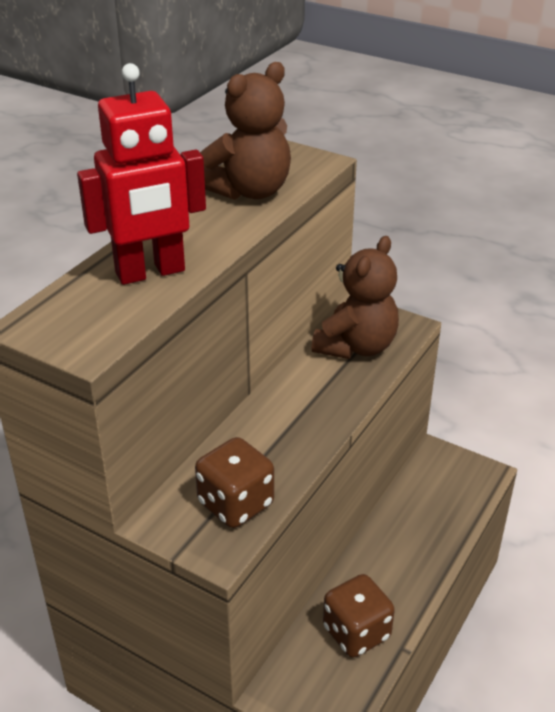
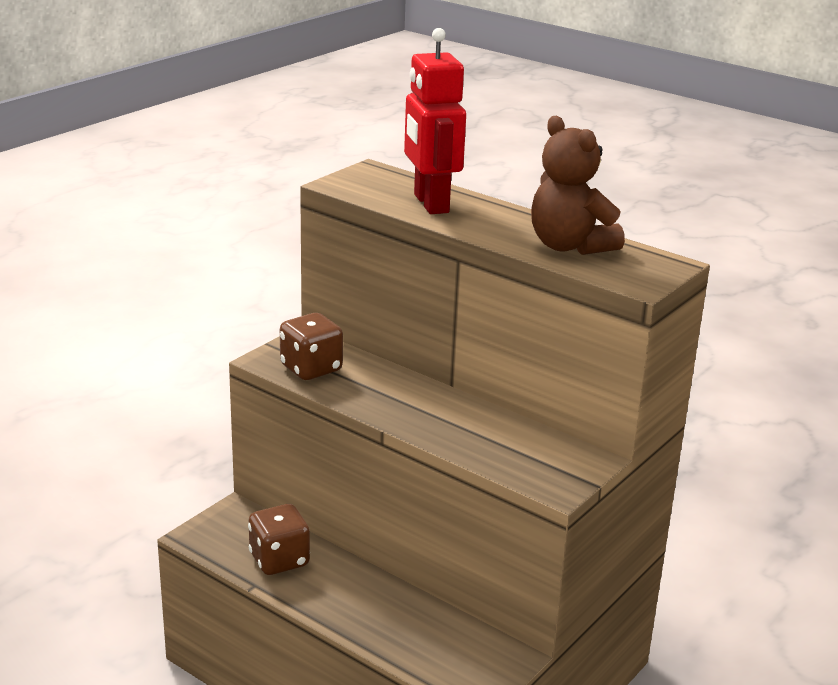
camera: 95 degrees right, 10 degrees down
(356, 346) = (519, 449): brown teddy bear -> none

